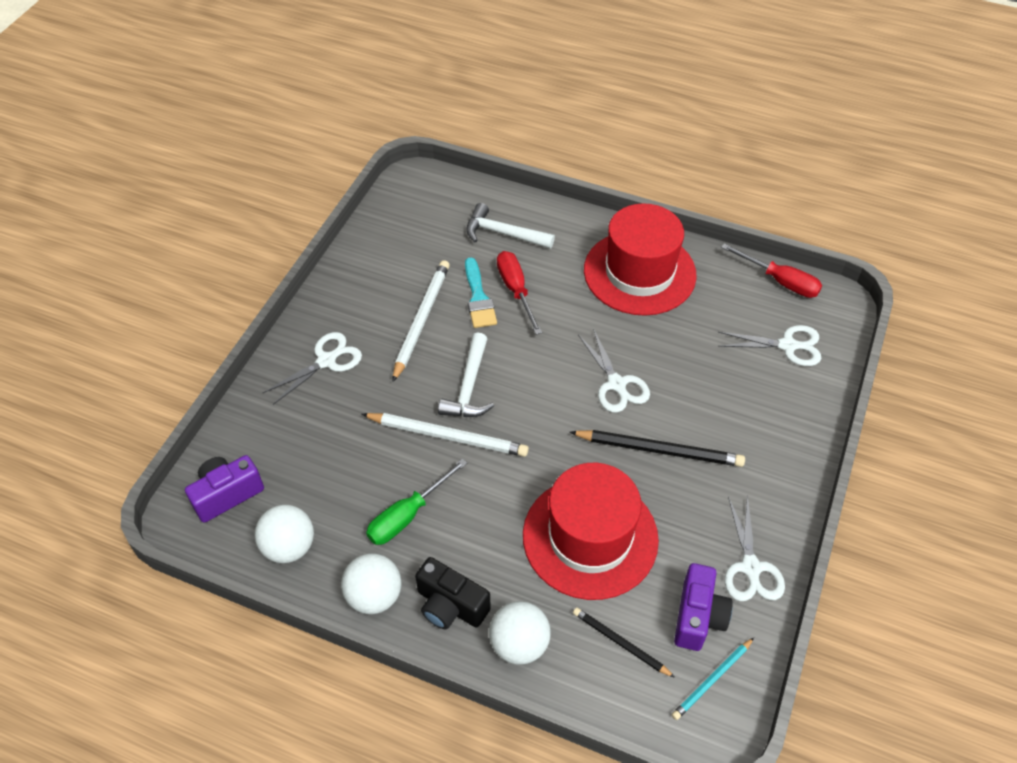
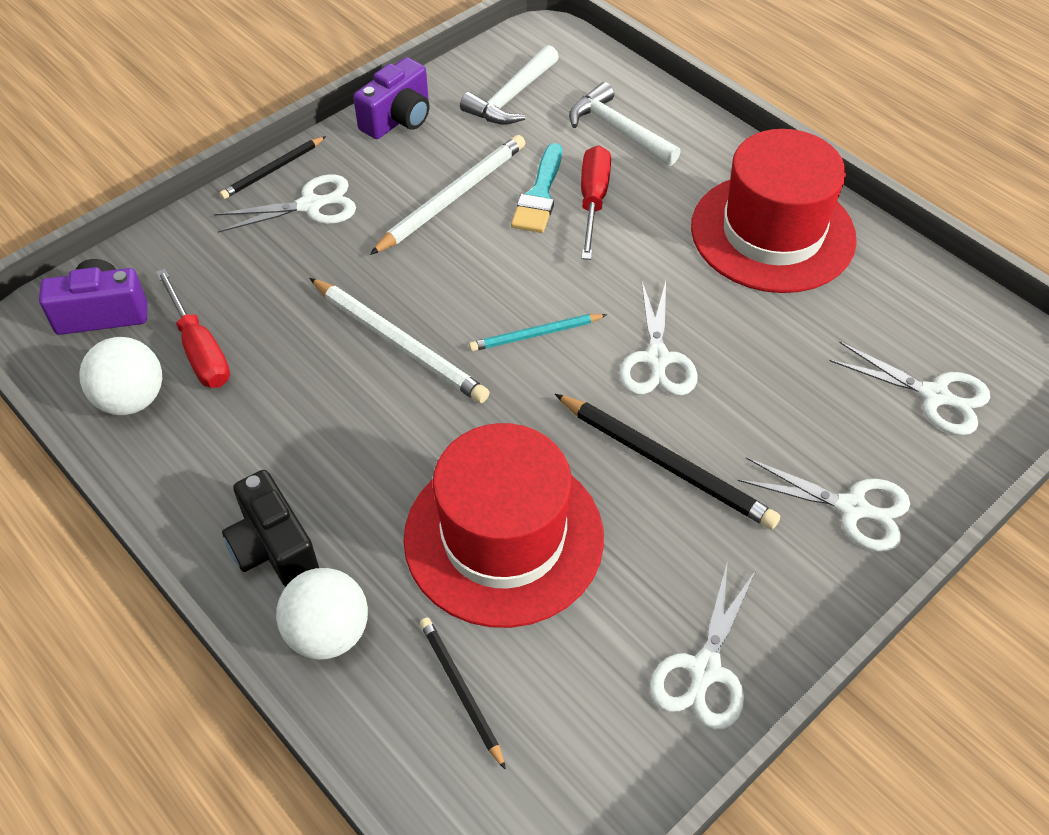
camera: 25 degrees right, 0 degrees up
(283, 344) = (273, 170): none -> black pencil
(374, 596) = (191, 497): white ball -> none
(407, 515) = (291, 418): green screwdriver -> none
(469, 386) = (462, 294): white hammer -> white hammer (512, 97)
(698, 617) = (589, 703): purple camera -> purple camera (398, 119)
(712, 680) = (558, 798): turquoise pencil -> turquoise pencil (535, 335)
(779, 434) = (853, 508): none -> white scissors
(780, 281) = (972, 308): red screwdriver -> red screwdriver (199, 349)

